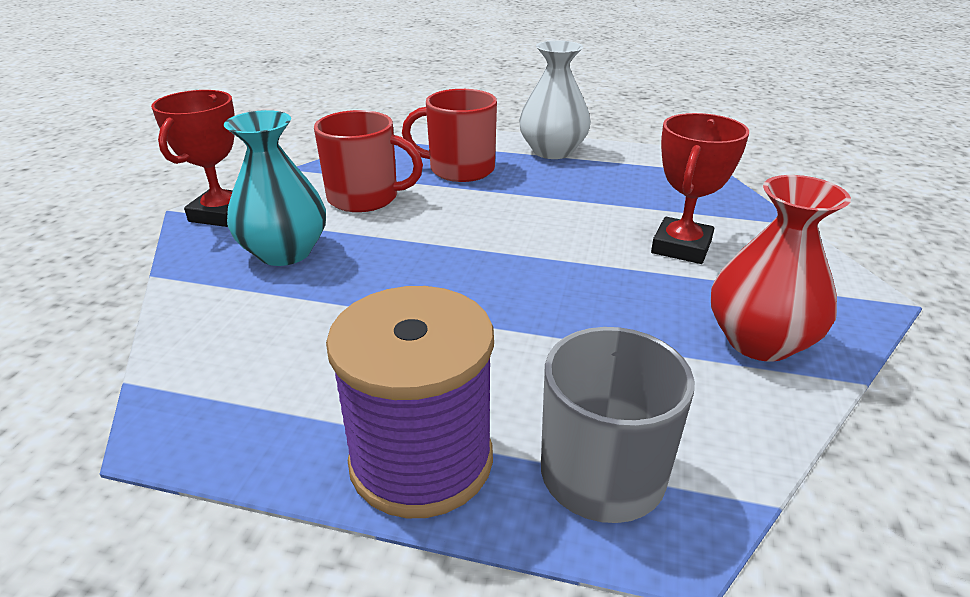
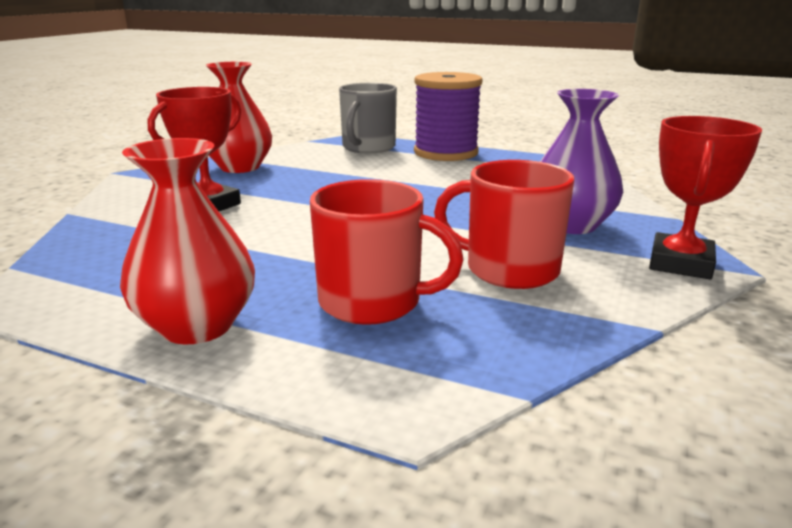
camera: 170 degrees left, 10 degrees down
(285, 252) = (570, 225): turquoise vase -> purple vase
(552, 151) = (197, 326): white vase -> red vase

